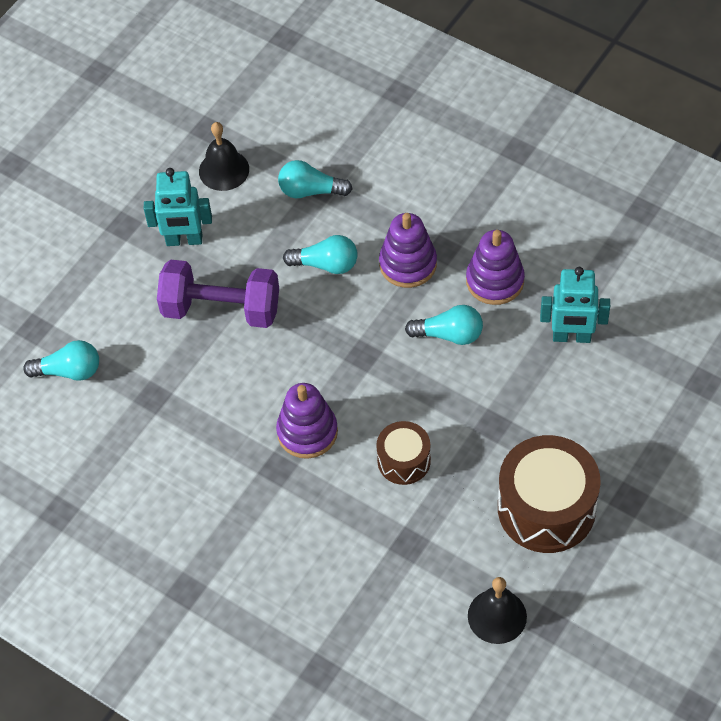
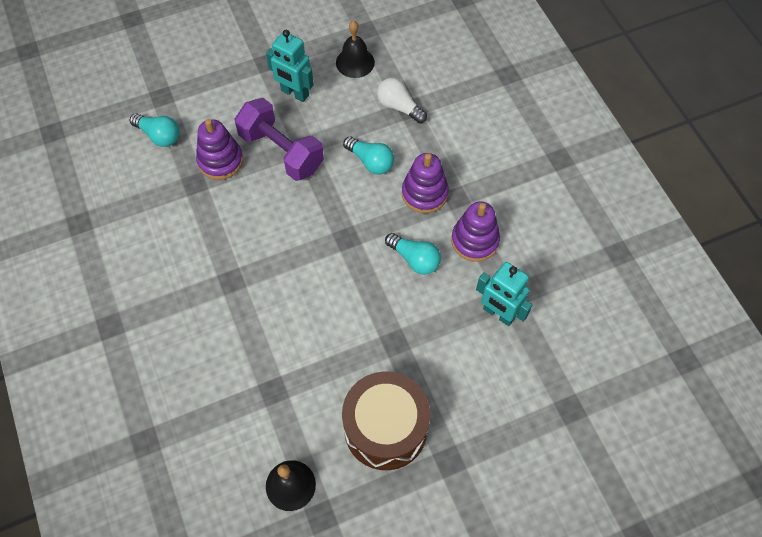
camera: 30 degrees right, 5 degrees up
(307, 432) = (269, 268): purple stacking toy -> purple stacking toy (220, 161)
(310, 191) = (399, 107): turquoise light bulb -> white light bulb
(404, 461) = (315, 329): brown drum -> none

